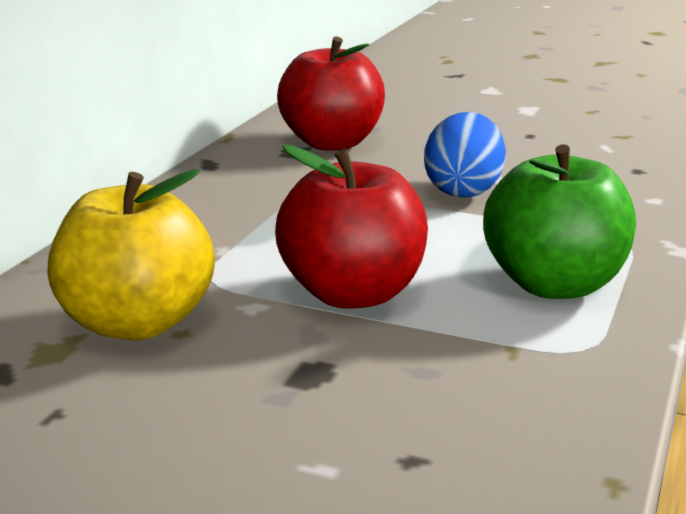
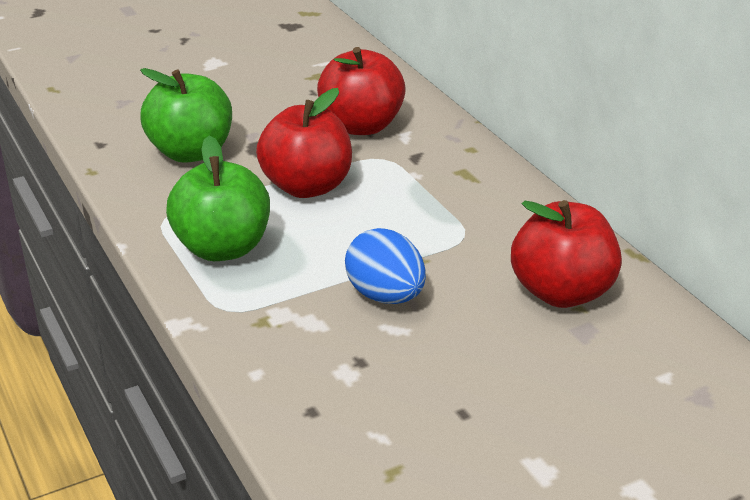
camera: 130 degrees right, 10 degrees up
(136, 323) = (361, 126): yellow apple -> red apple
(411, 419) = (191, 152): none -> green apple

